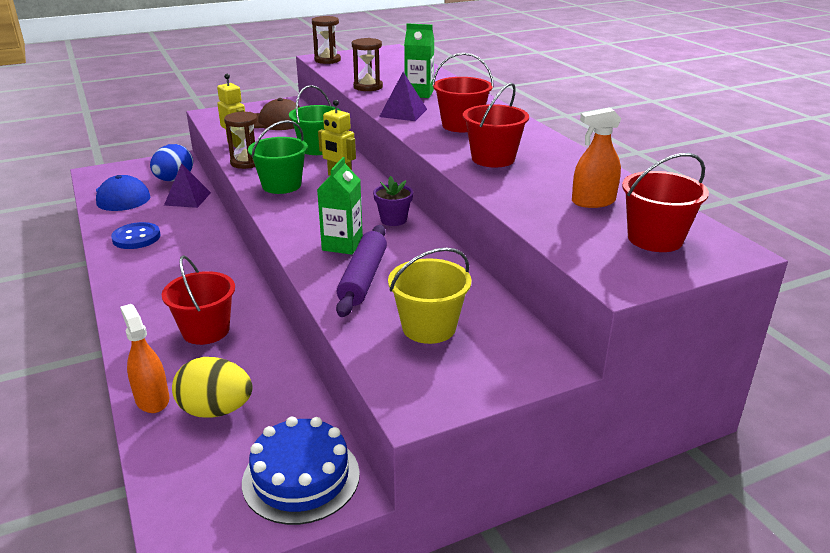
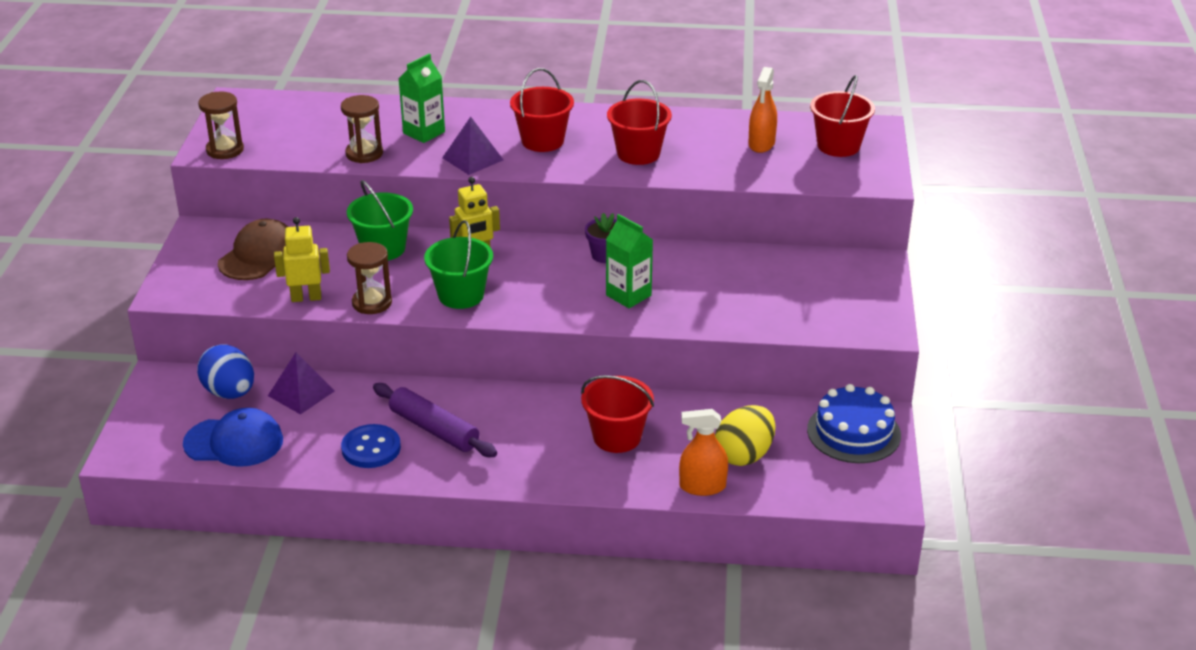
camera: 60 degrees left, 5 degrees up
(363, 278) = (697, 301): purple rolling pin -> purple rolling pin (434, 429)
(429, 327) = (796, 294): yellow bucket -> none

